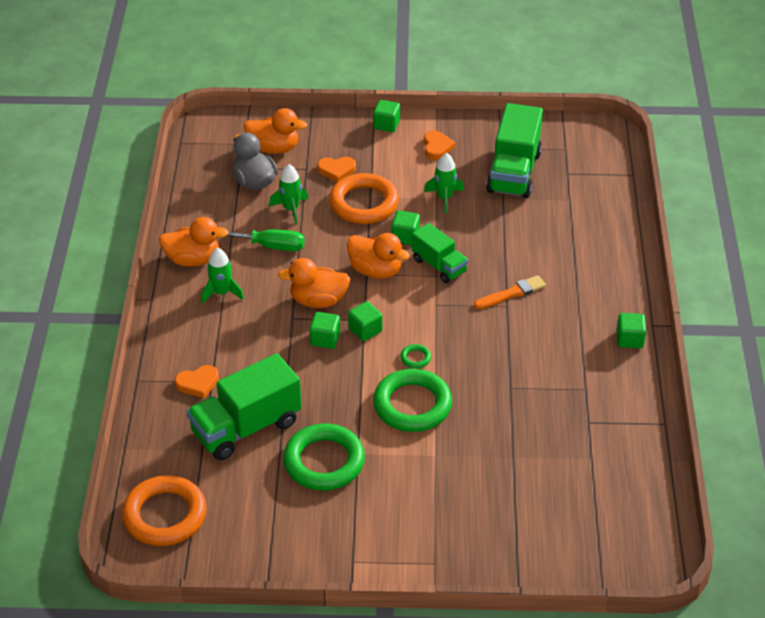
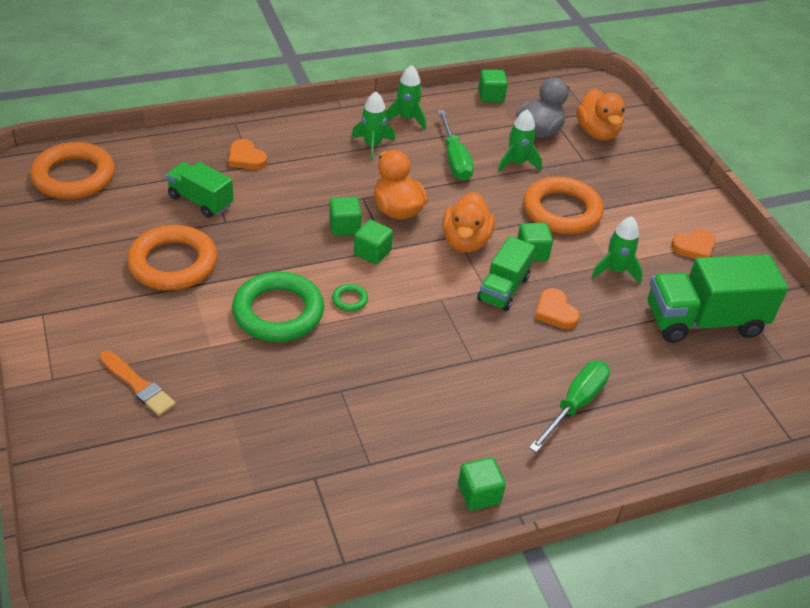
camera: 65 degrees right, 0 degrees up
(193, 259) = (407, 118): orange duck -> green rocket
(246, 427) = (200, 201): green truck -> green truck, size x0.60
(324, 461) = (173, 263): green ring -> orange ring
(336, 170) = (598, 181): orange heart -> orange heart (555, 312)
(386, 125) = (698, 201): green cube -> green cube (491, 96)
(512, 293) = (495, 360): orange brush -> orange brush (138, 385)
(568, 266) = (575, 405): none -> green screwdriver

